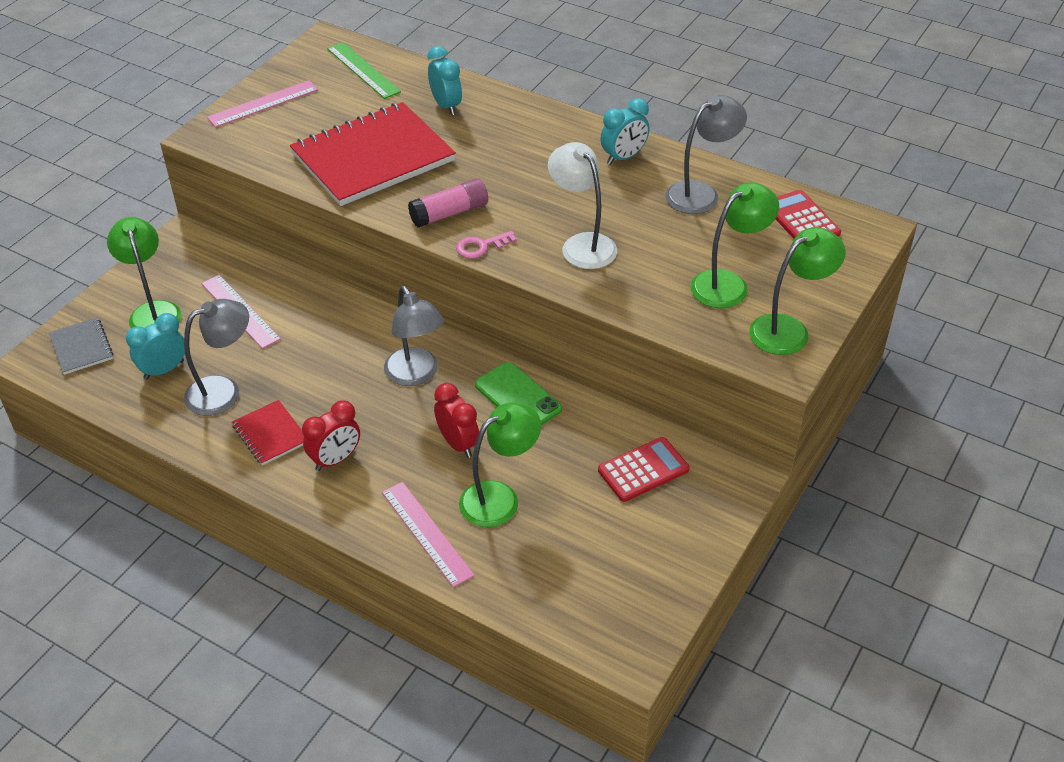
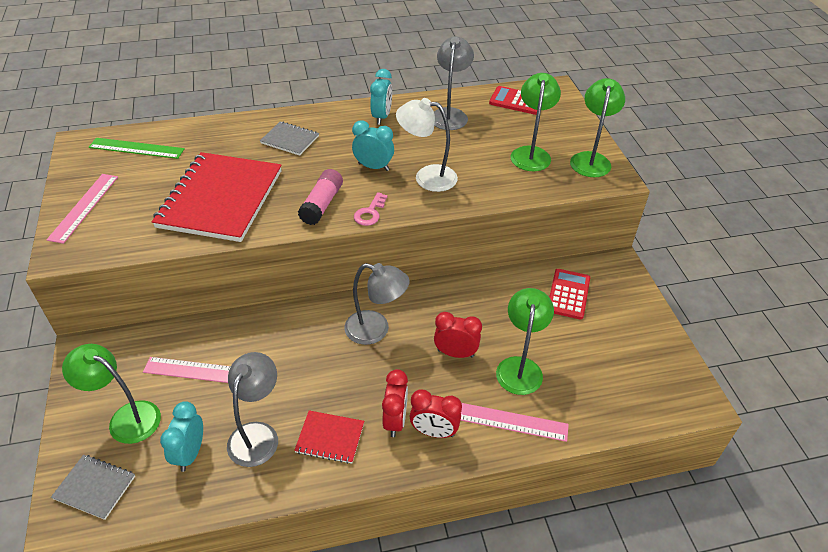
camera: 45 degrees left, 0 degrees up
(354, 492) = (434, 431): none -> red clock
(446, 106) = (229, 142): turquoise clock -> turquoise clock (373, 167)
(503, 133) = (290, 140): none -> grey notebook
(518, 397) = (452, 301): green phone -> none

